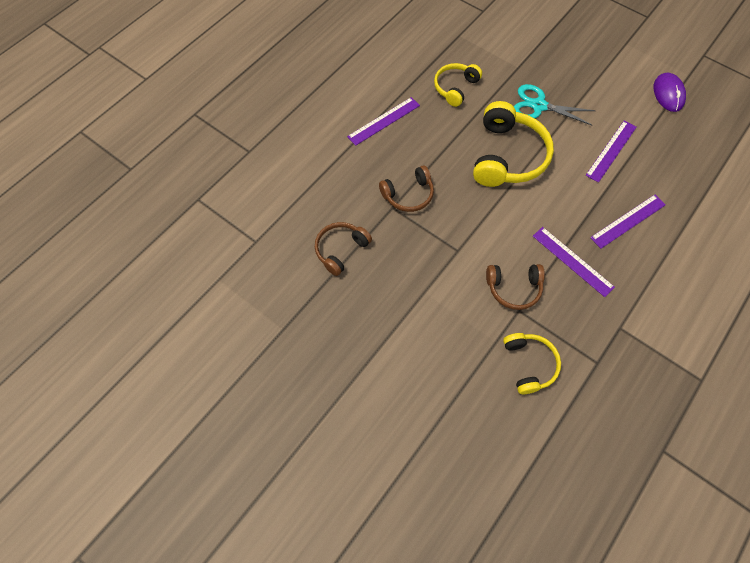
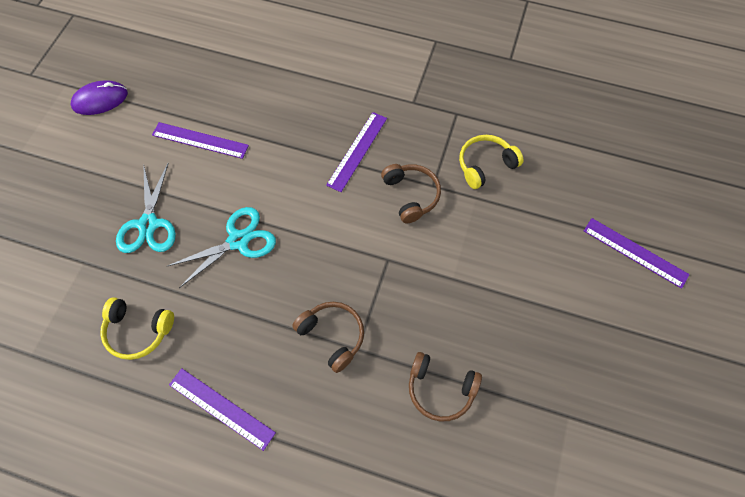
camera: 110 degrees left, 0 degrees up
(507, 156) = (238, 241): yellow headphones -> turquoise scissors
(628, 221) = (290, 112): purple ruler -> purple ruler (635, 252)

